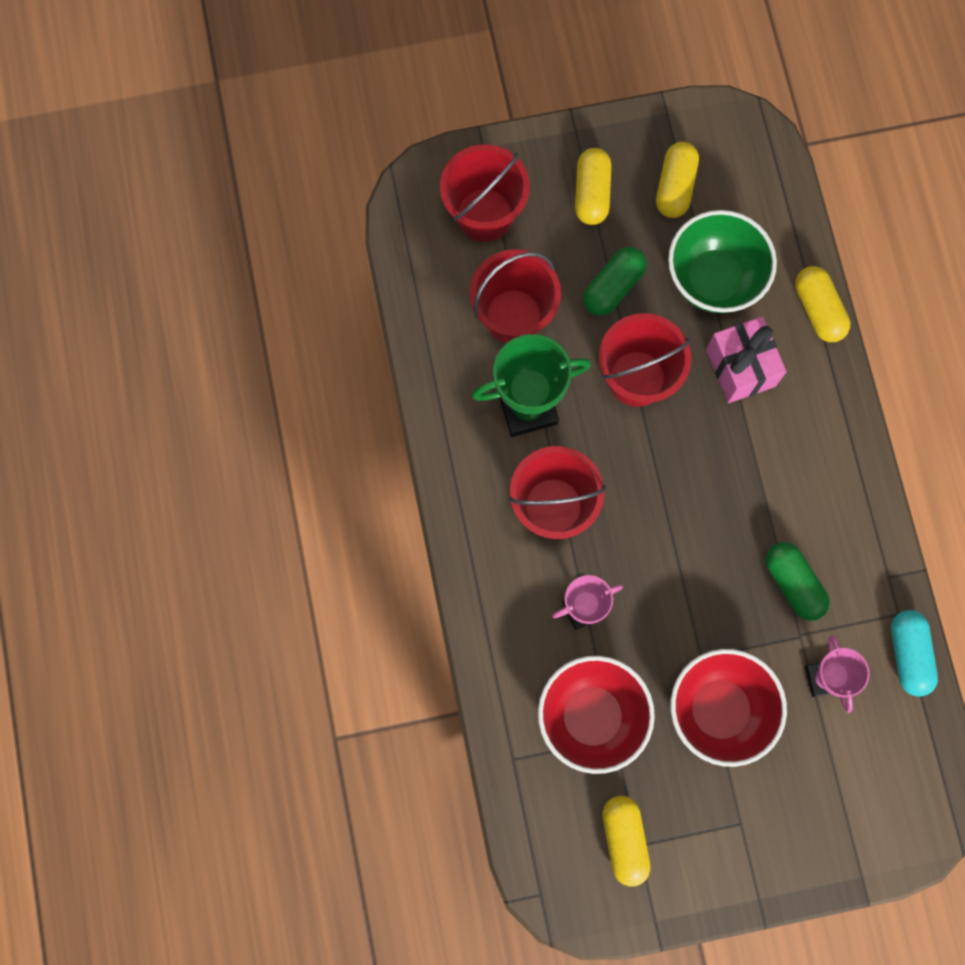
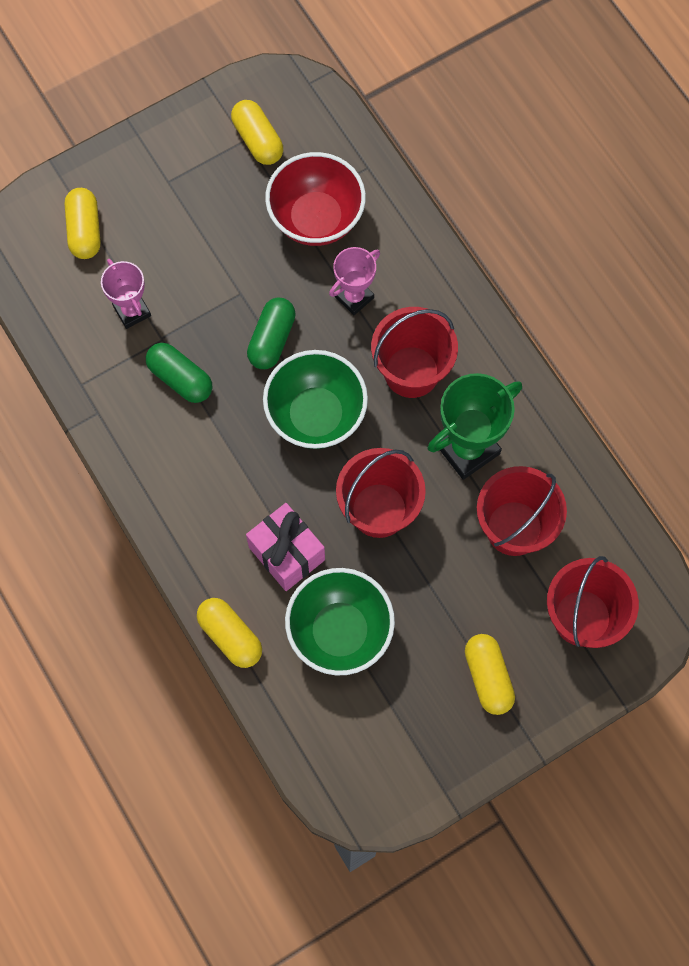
camera: 160 degrees right, 5 degrees down
(613, 287) = (432, 589): green capsule -> green capsule (272, 339)
(666, 495) = (316, 415): none -> green bowl
(675, 187) = (409, 713): yellow capsule -> yellow capsule (85, 230)
(719, 709) = (212, 258): red bowl -> none
(908, 654) = (64, 354): turquoise capsule -> none

